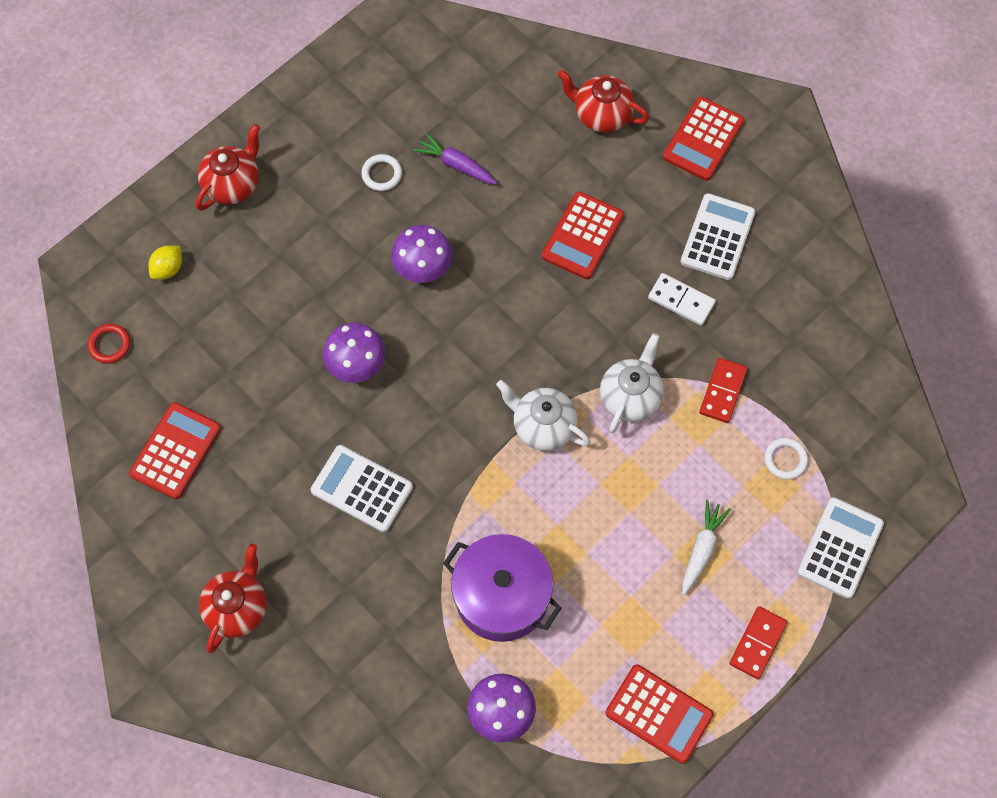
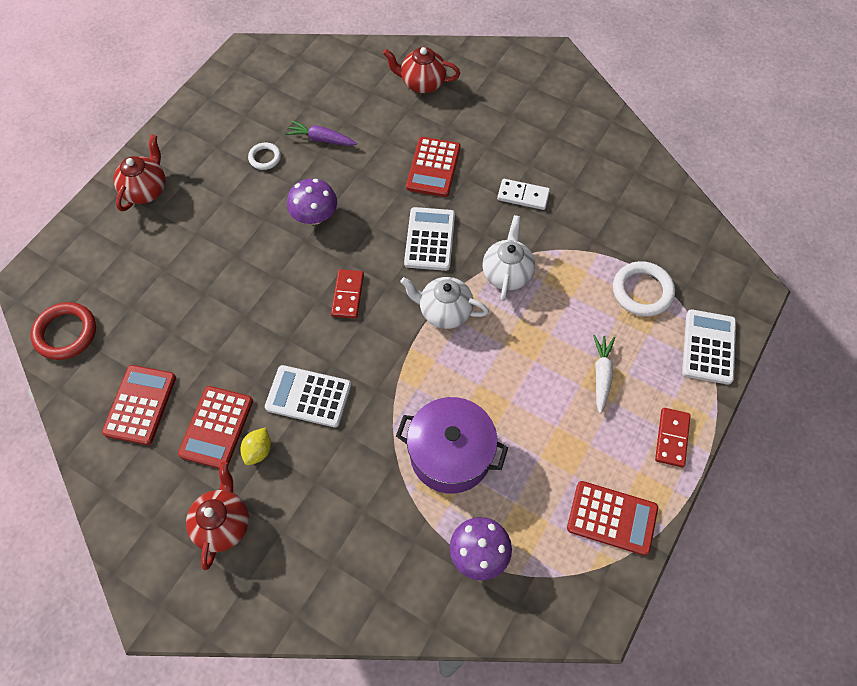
camera: 15 degrees left, 5 degrees down
(110, 345) = (66, 333): red ring -> red ring, size x1.72
(168, 269) = (105, 263): yellow lemon -> yellow lemon (258, 451)
(356, 364) = (279, 300): purple mushroom -> none
(703, 139) = (502, 84): red calculator -> red calculator (216, 427)
(717, 237) = (535, 146): white calculator -> white calculator (429, 239)
(723, 391) = (577, 253): red domino -> red domino (348, 295)
(785, 459) = (642, 291): white ring -> white ring, size x1.72

